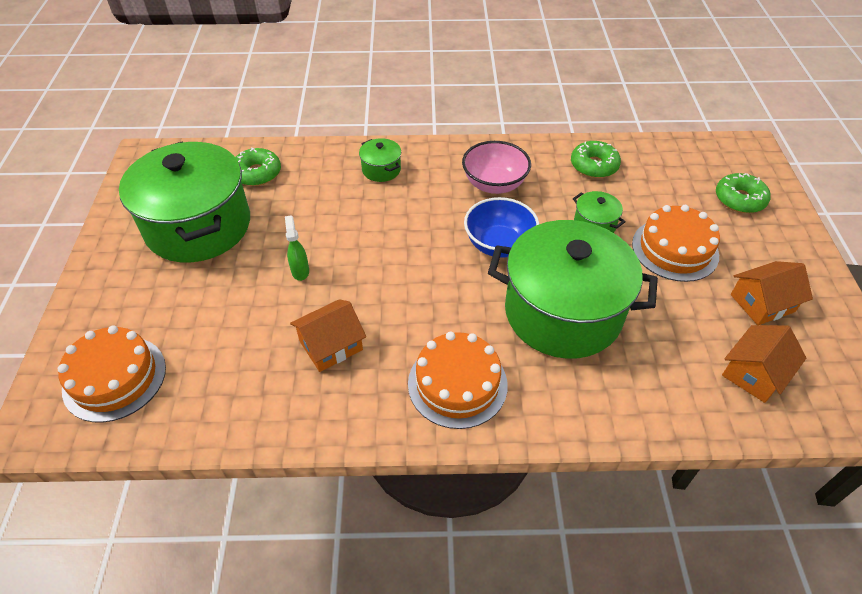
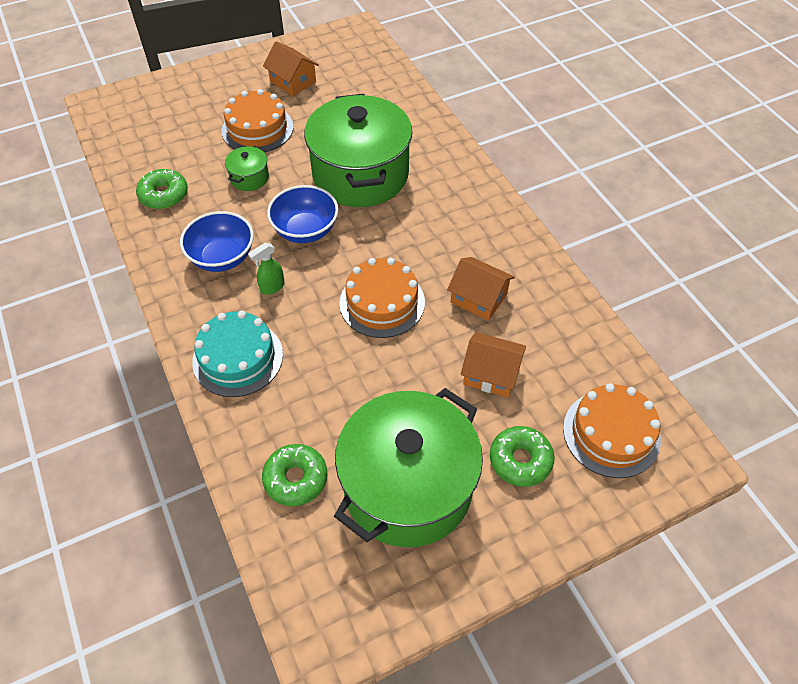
camera: 115 degrees left, 5 degrees up
(300, 271) = (415, 359): green spray bottle -> green spray bottle (272, 287)
(381, 170) = (238, 358): green pot -> turquoise cake
(457, 384) = (462, 212): orange cake -> orange cake (382, 302)
(494, 184) = (222, 257): pink bowl -> blue bowl
(739, 199) = (177, 103): green donut -> green donut (520, 460)
(754, 373) = (360, 79): orange house -> orange house (491, 373)

